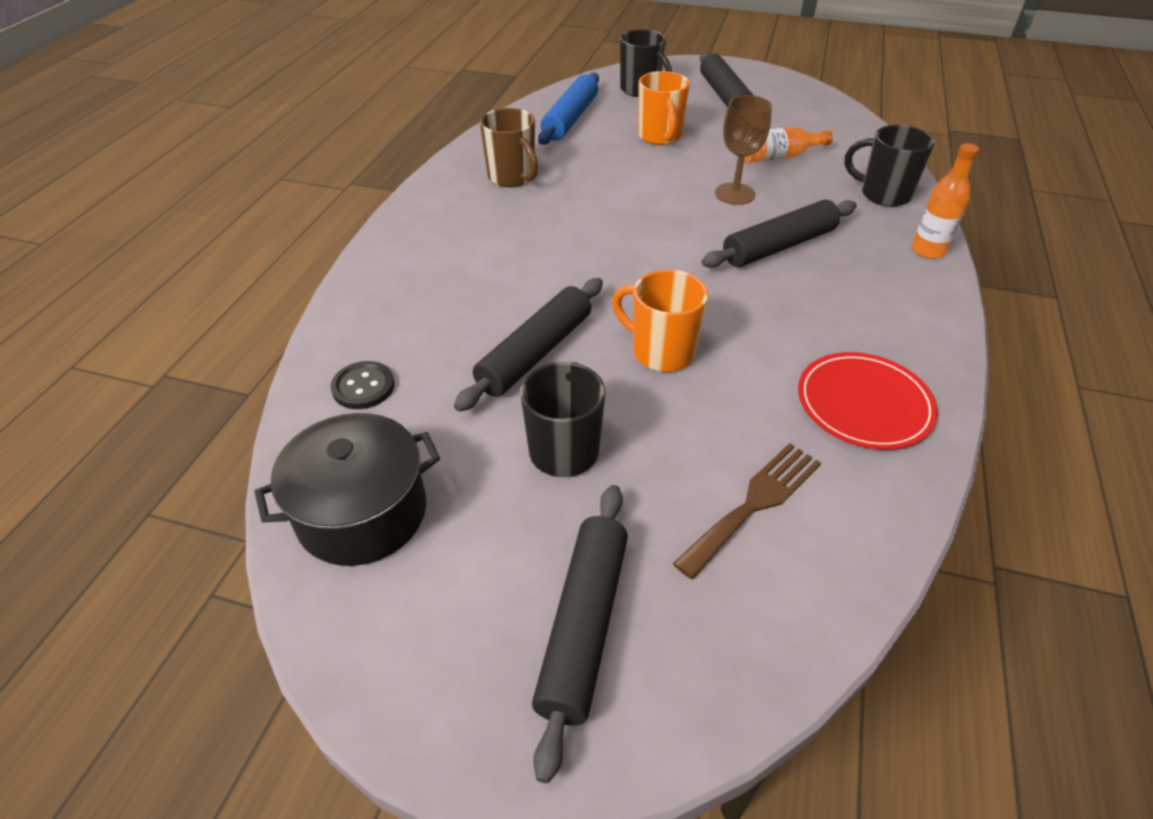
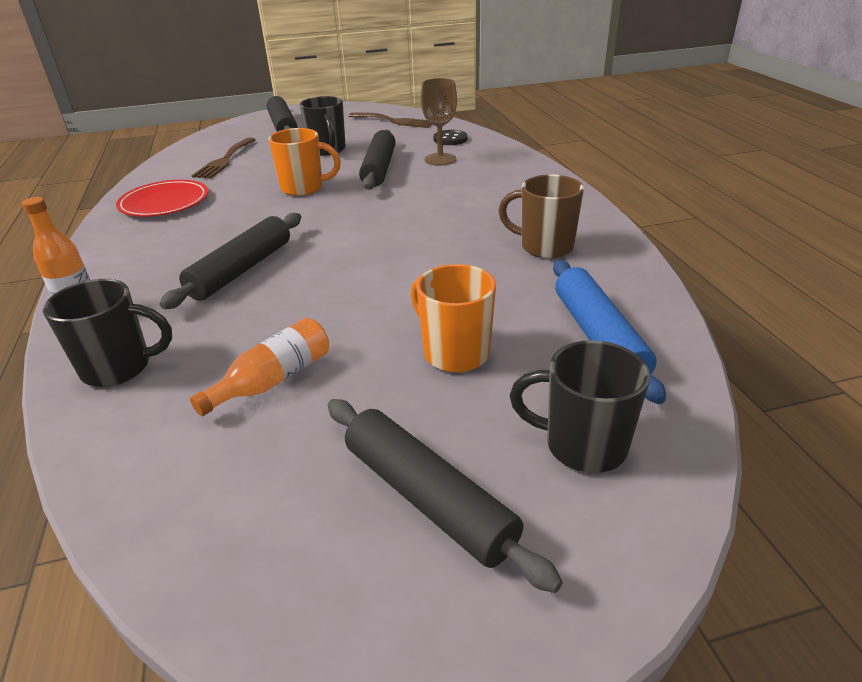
camera: 150 degrees right, 10 degrees down
(362, 513) = (394, 121): black pot -> brown fork
(735, 194) = (308, 306): brown goblet -> brown goblet (440, 159)

